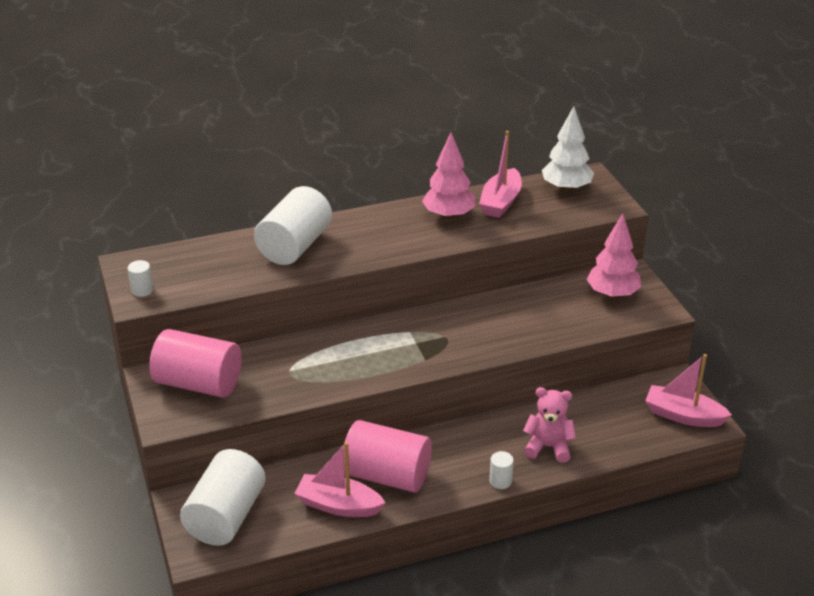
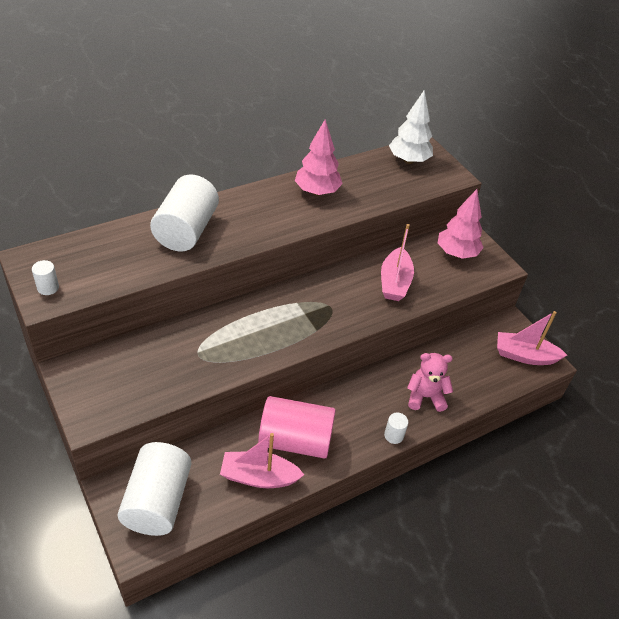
camera: 15 degrees left, 10 degrees up
(198, 383) = (114, 373): pink cylinder -> none
(500, 202) = (358, 176): pink boat -> pink boat (394, 282)

